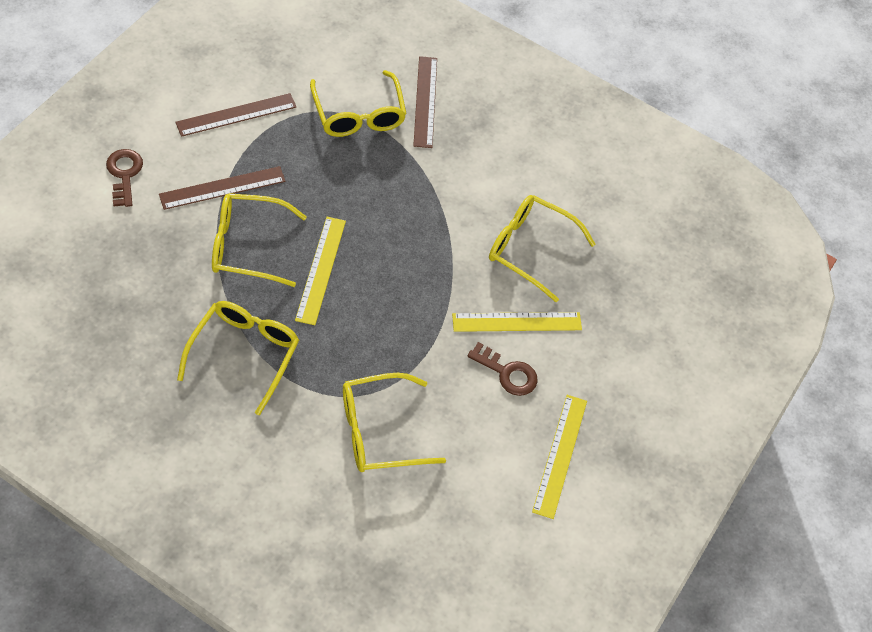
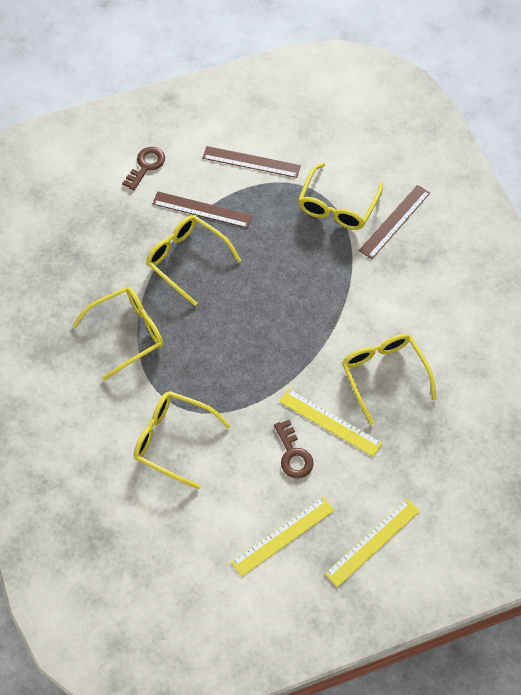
camera: 45 degrees right, 5 degrees up
(321, 270) = (222, 304): yellow ruler -> yellow ruler (372, 542)

